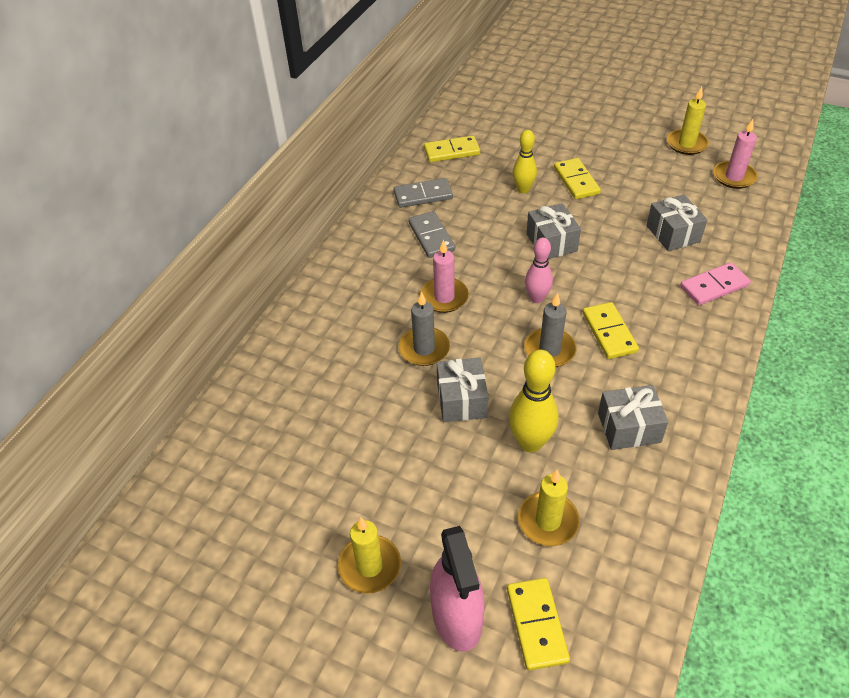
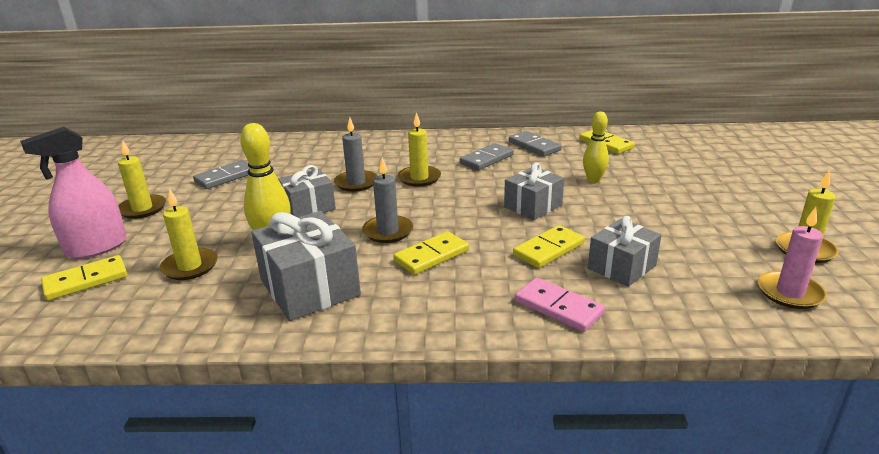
camera: 65 degrees right, 20 degrees down
(325, 467) = (225, 177): none -> grey domino
(444, 297) = (419, 178): pink candle -> yellow candle
(536, 298) = (450, 214): pink bowling pin -> none
(576, 181) = (640, 201): yellow domino -> yellow domino (548, 249)
(629, 427) = (310, 287): grey gift -> grey gift, size x1.55

